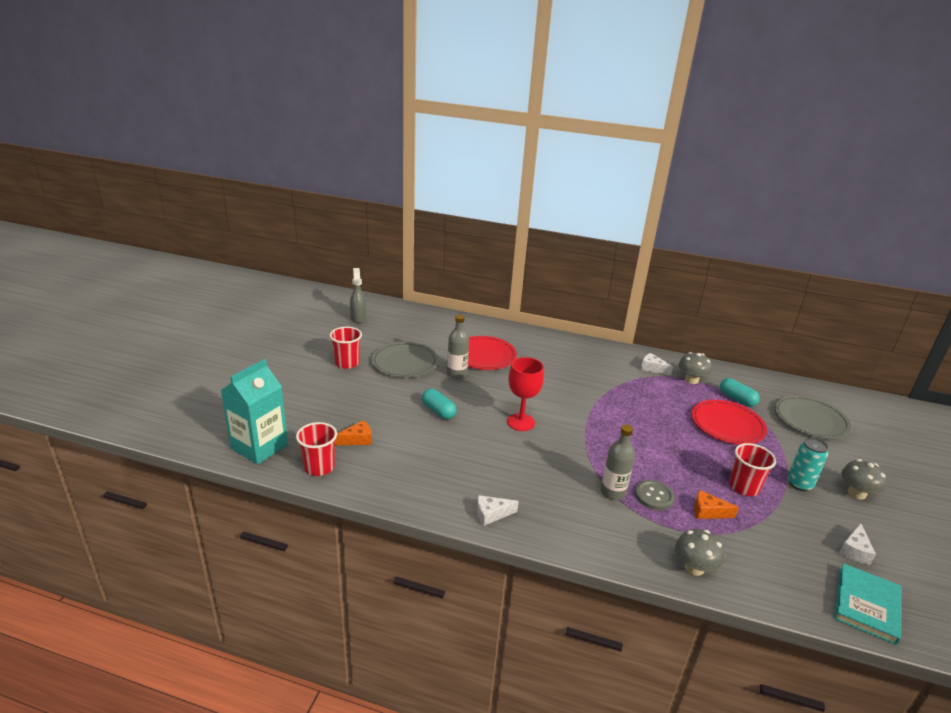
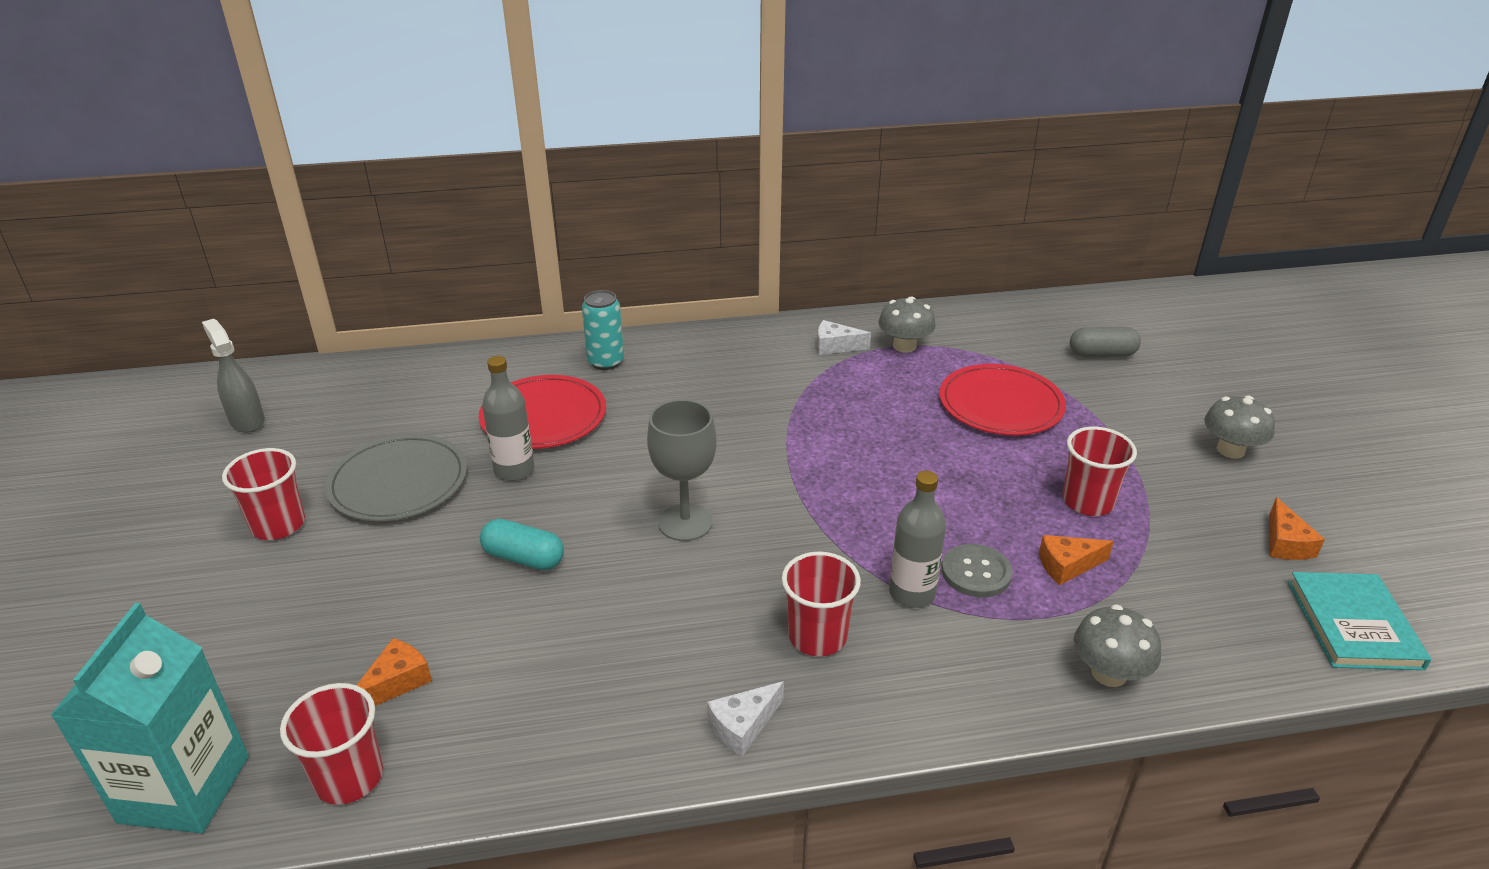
camera: 25 degrees left, 5 degrees up
(520, 422) = (685, 523): red goblet -> grey goblet
(551, 492) = (817, 636): none -> red cup
(736, 399) = (986, 356): turquoise capsule -> none
(799, 484) = (1154, 465): turquoise can -> turquoise can (606, 362)
(810, 419) = (1102, 354): grey plate -> grey capsule
(854, 550) = (1285, 543): white cheese -> orange cheese

